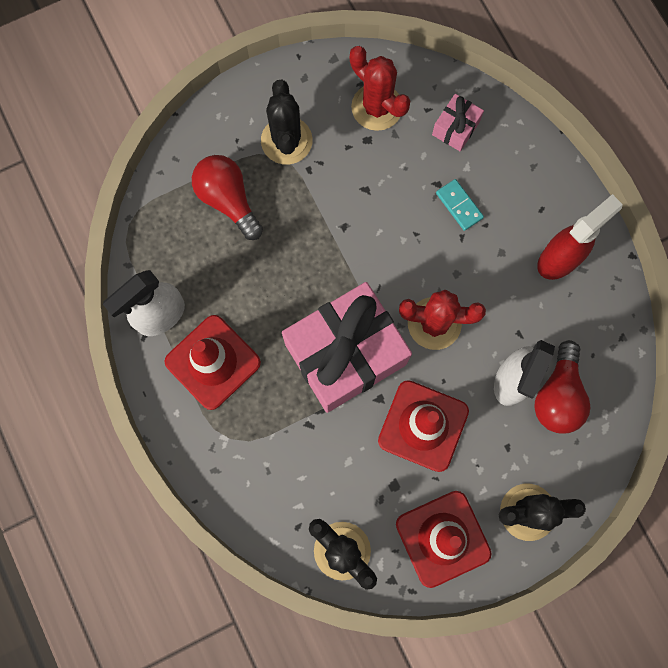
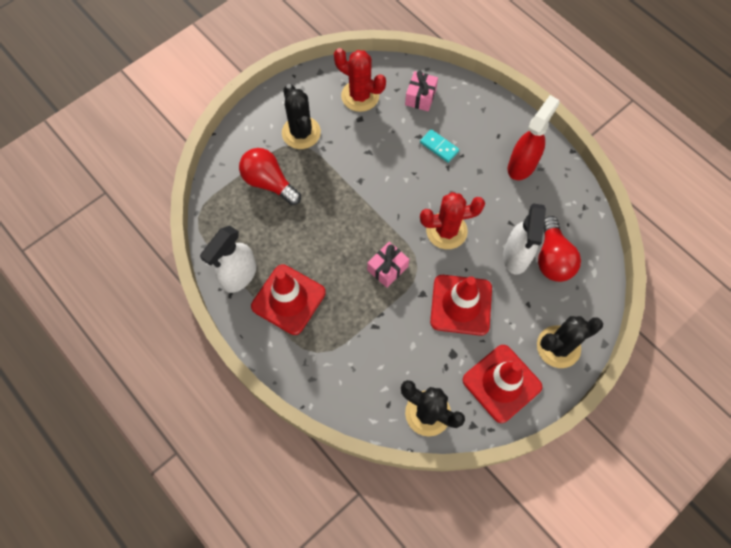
camera: 15 degrees left, 10 degrees down
(345, 354) = (387, 268): pink gift -> pink gift, size x0.43

